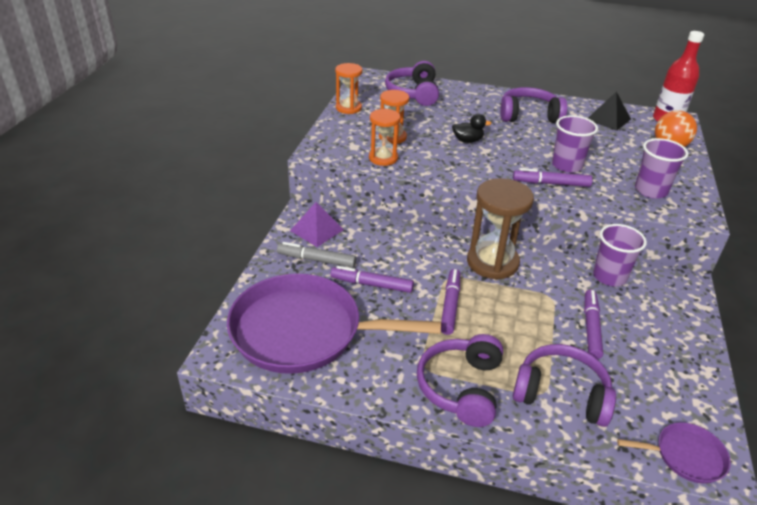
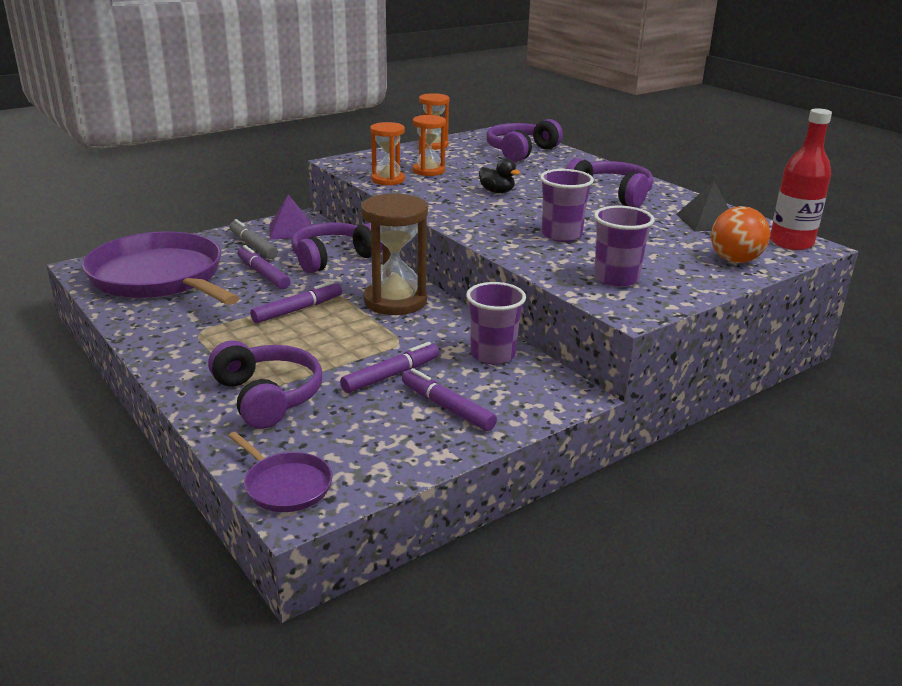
camera: 40 degrees right, 10 degrees down
(461, 387) = (199, 355): purple headphones -> purple headphones (333, 258)
(551, 183) = (511, 240): purple marker -> purple marker (447, 408)

